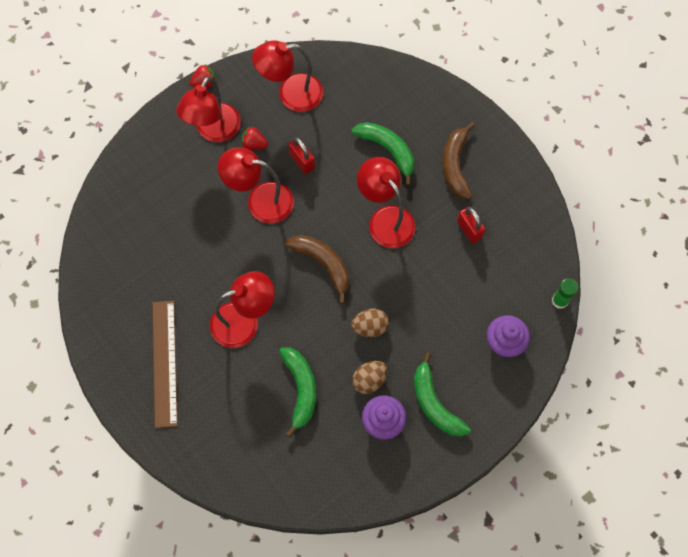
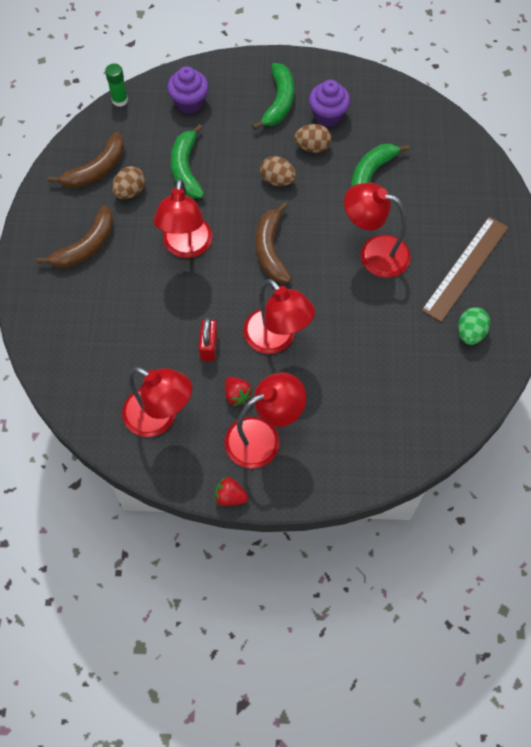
camera: 140 degrees left, 5 degrees down
(125, 310) = (470, 333): none -> green egg
(388, 150) = (127, 300): green banana -> green banana (186, 169)
(469, 230) = (130, 191): red padlock -> brown egg
(512, 228) = (96, 169): none -> brown banana

